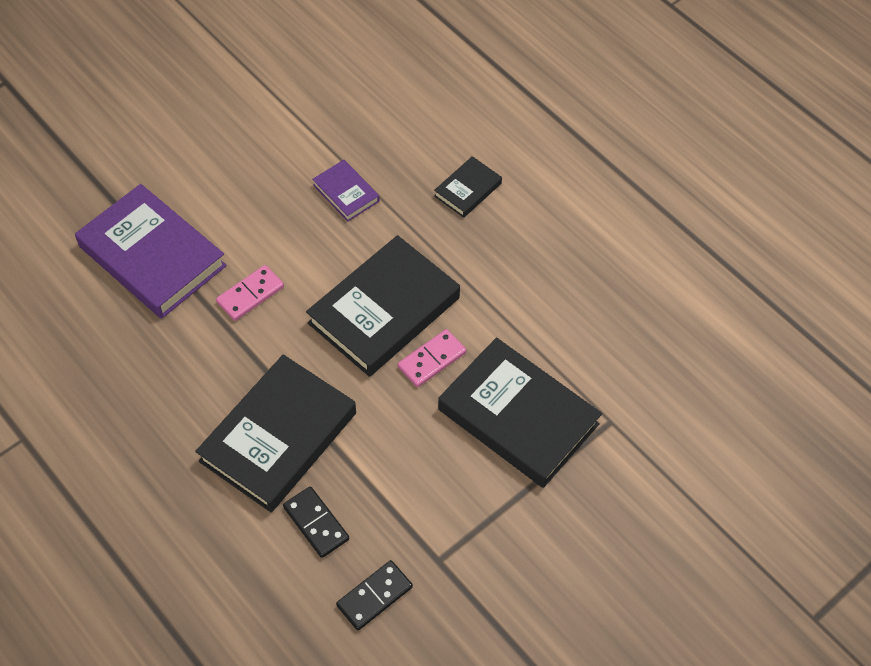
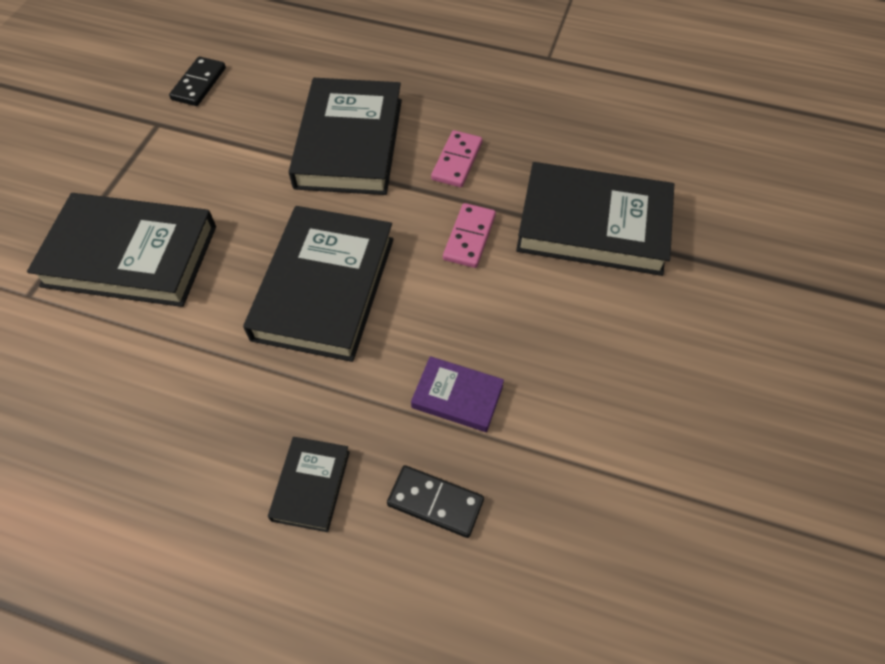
camera: 150 degrees right, 0 degrees up
(152, 256) = (593, 225): purple book -> black book
(316, 523) = (275, 104): black domino -> black domino (435, 502)
(432, 360) = (246, 265): pink domino -> pink domino (457, 161)

